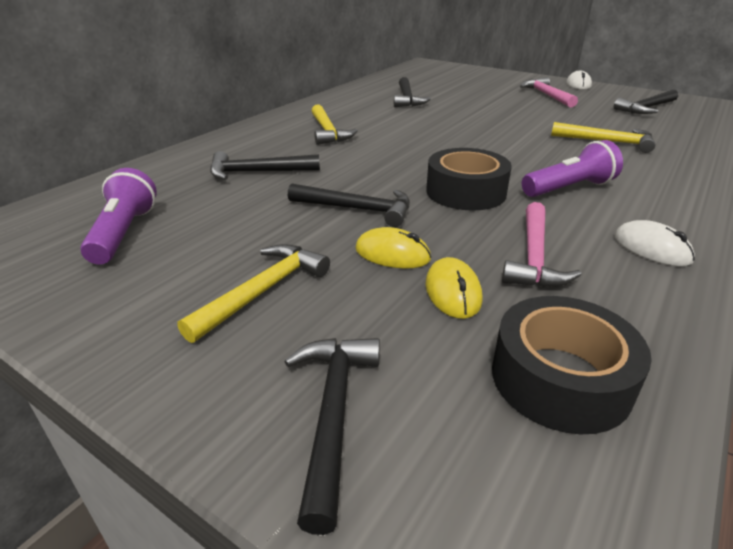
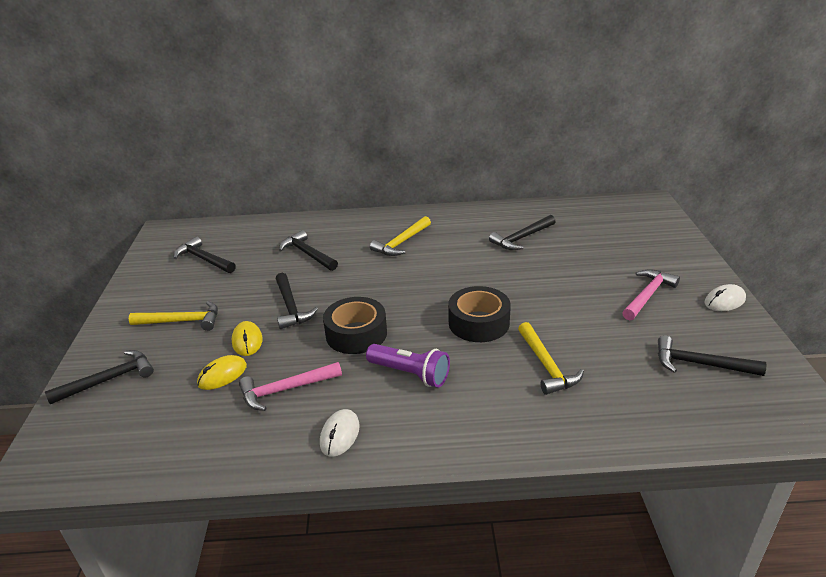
camera: 55 degrees right, 0 degrees up
(124, 233) = (204, 259): purple flashlight -> black hammer
(560, 378) = (168, 433): black tape -> black tape (479, 323)

